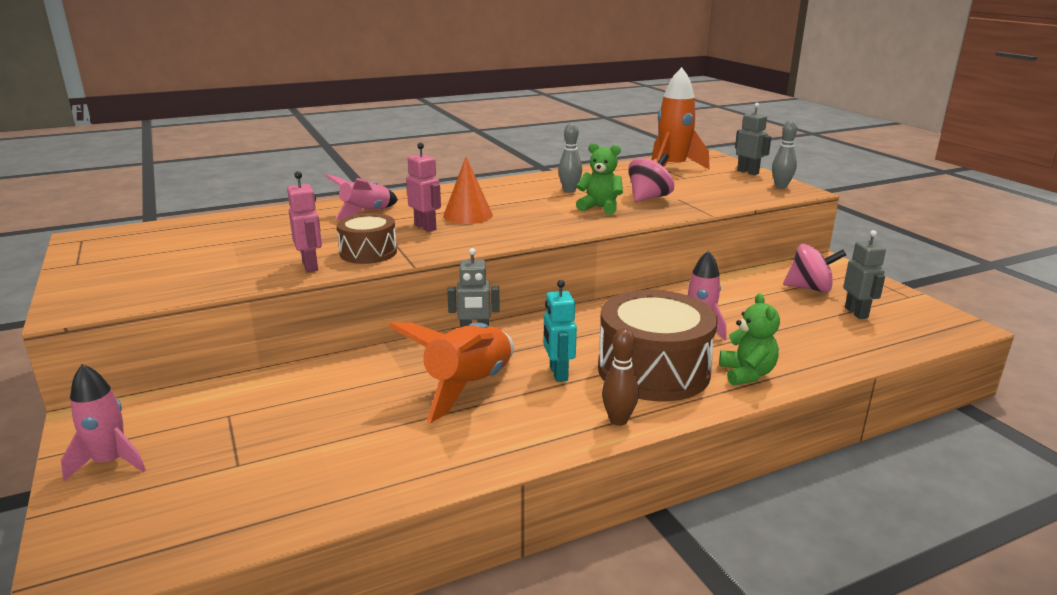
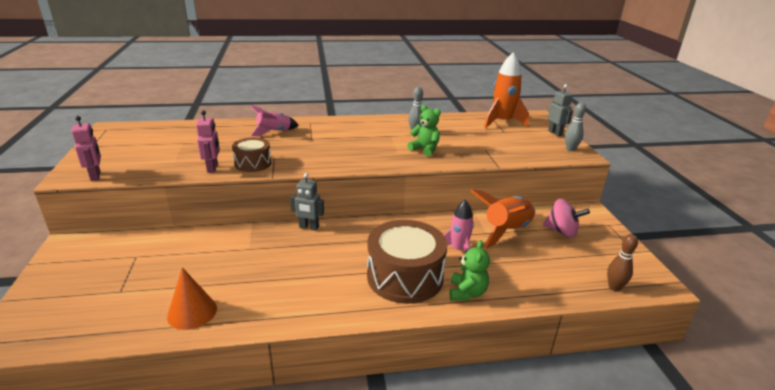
camera: 15 degrees right, 5 degrees up
(110, 462) = (59, 274): pink rocket -> none
(425, 227) = (301, 149): pink robot -> pink robot (96, 176)
(468, 215) = (334, 143): orange cone -> orange cone (192, 312)
(468, 386) = (280, 264): orange rocket -> orange rocket (506, 231)
(558, 373) = (341, 266): turquoise robot -> none
(618, 420) = (356, 310): brown bowling pin -> brown bowling pin (614, 287)
(649, 198) = (465, 146): pink spinning top -> none
(856, 313) = (583, 258): grey robot -> none

